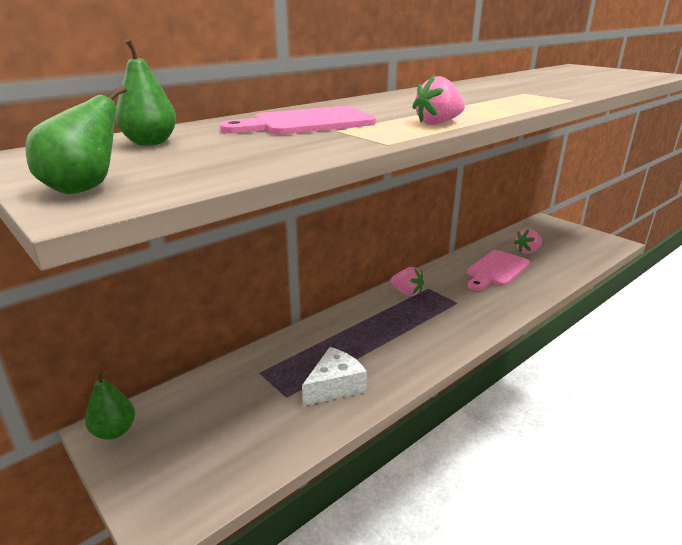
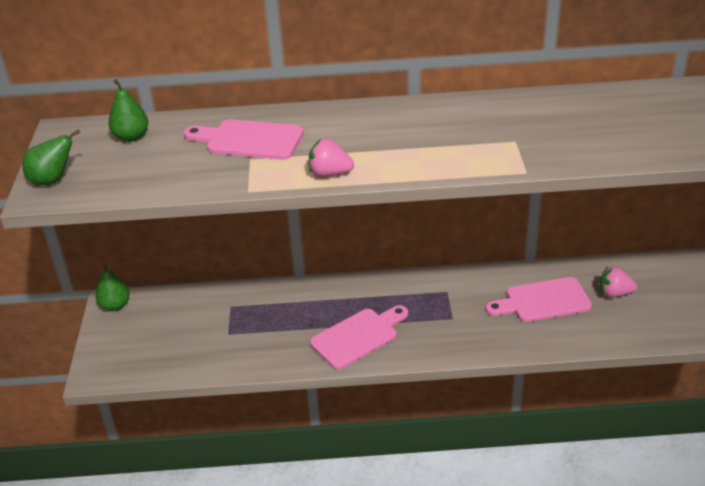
camera: 40 degrees right, 10 degrees up
(335, 386) = (266, 342): white cheese -> none
(407, 292) = (421, 287): pink strawberry -> none
(409, 344) = (358, 336): none -> pink cutting board

